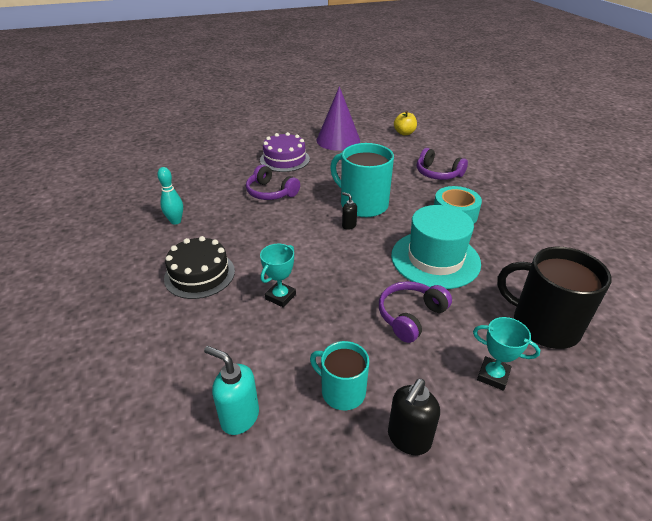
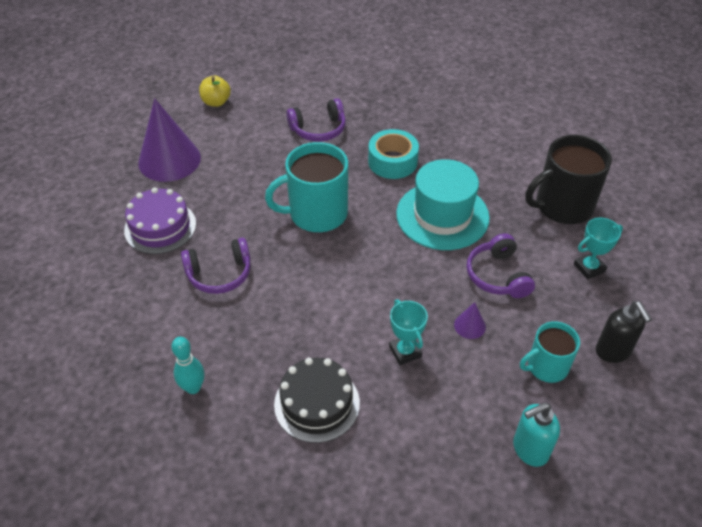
camera: 55 degrees left, 10 degrees up
(340, 321) = (469, 325): none -> purple cone
(348, 225) = (341, 244): black soap dispenser -> none

